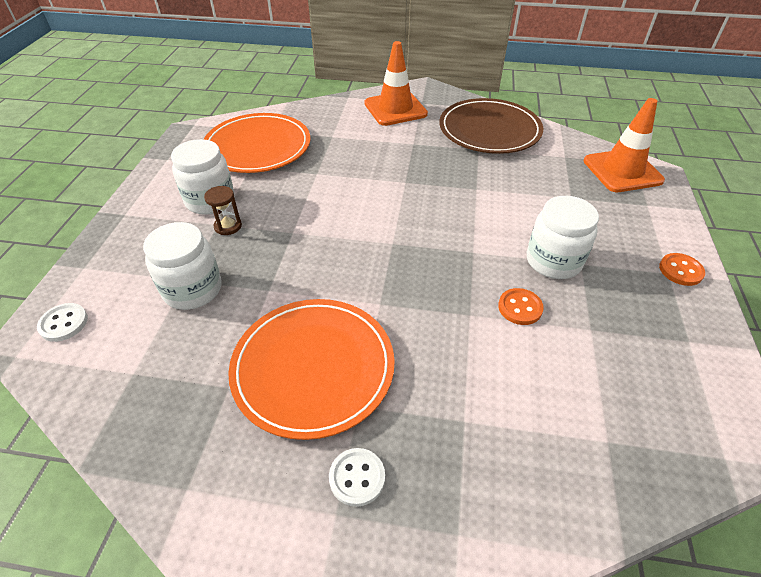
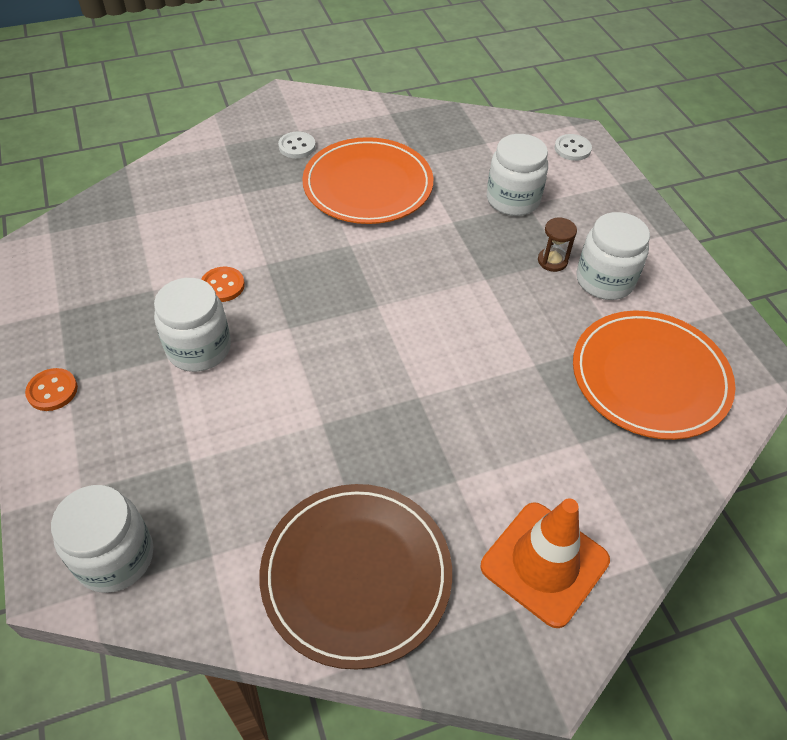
camera: 150 degrees right, 5 degrees up
(622, 171) = (115, 557): orange traffic cone -> white jar

